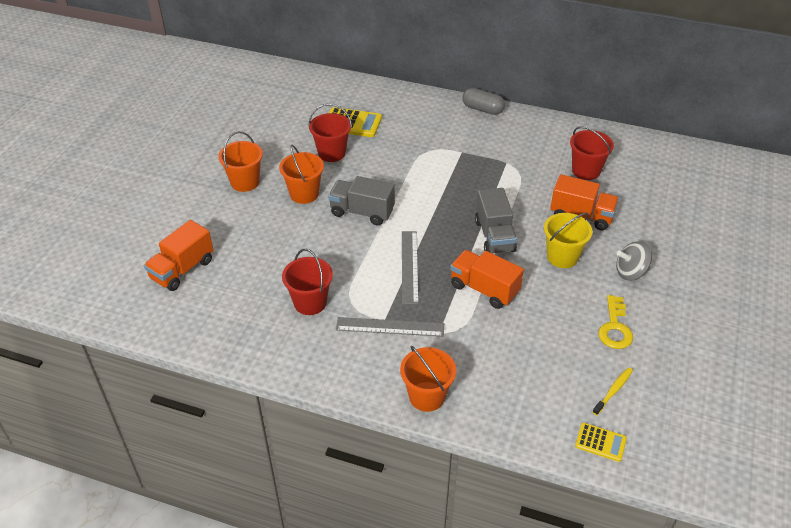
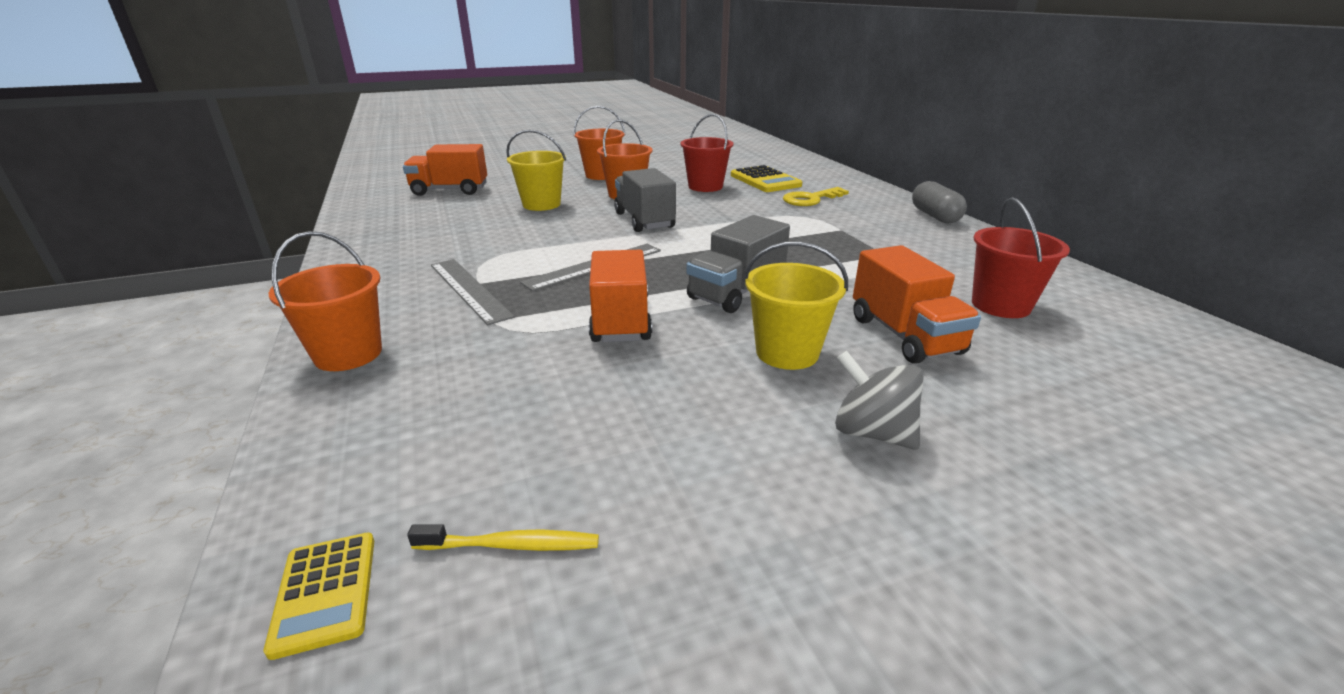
camera: 50 degrees right, 15 degrees down
(276, 239) = (541, 204): none -> yellow bucket
(310, 302) = (464, 242): red bucket -> none
(615, 328) = (699, 472): yellow key -> yellow key (810, 199)

